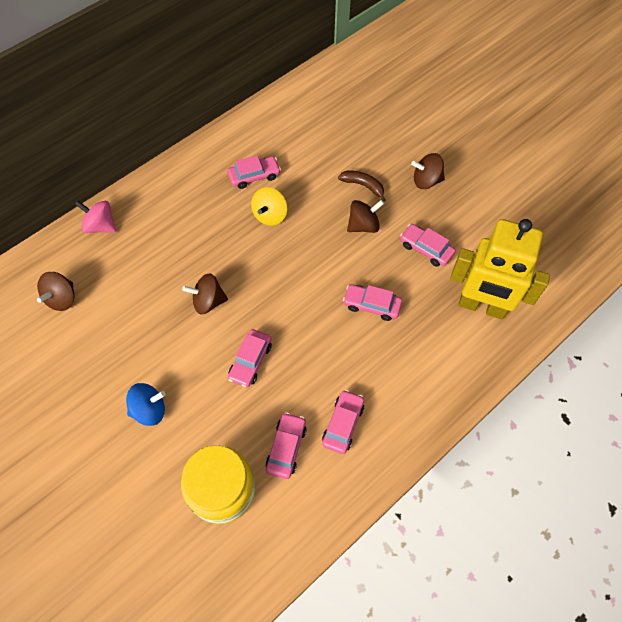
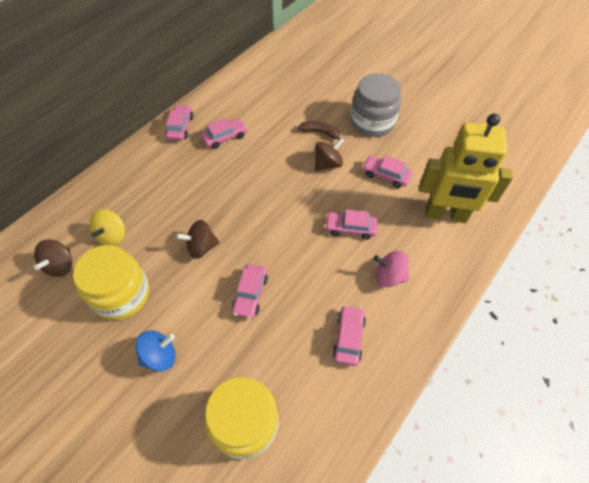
camera: 10 degrees left, 5 degrees down
(101, 226) = (91, 196): pink spinning top -> pink spinning top (389, 276)
(119, 340) = (121, 294): none -> yellow jar
(270, 215) = (244, 167): yellow spinning top -> yellow spinning top (113, 236)
(286, 447) = (300, 369): pink car -> pink car (180, 127)
(426, 181) = (372, 122): brown spinning top -> grey jar

